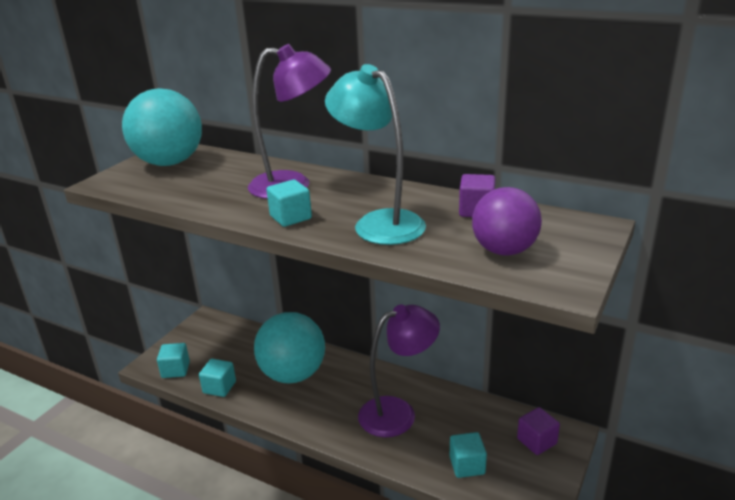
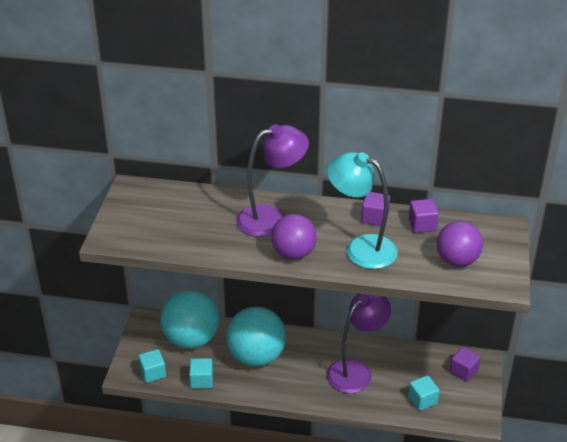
camera: 20 degrees left, 10 degrees up
(169, 163) = (146, 206): turquoise ball -> turquoise ball (191, 339)
(290, 217) = (293, 253): turquoise cube -> purple ball
(418, 198) = (374, 218): none -> purple cube

